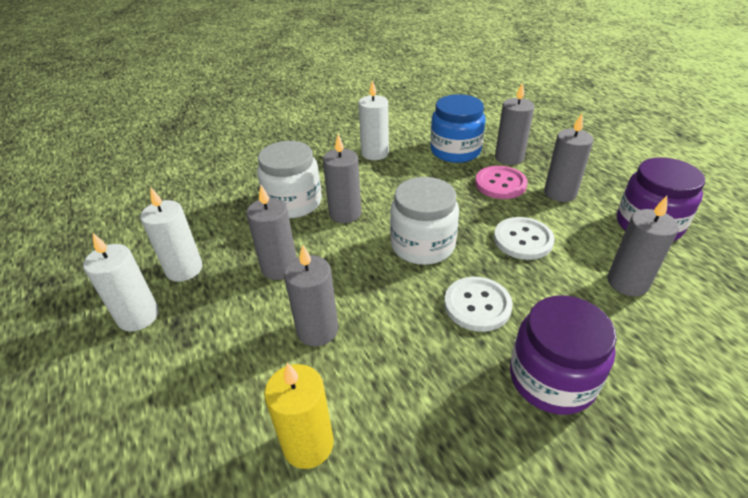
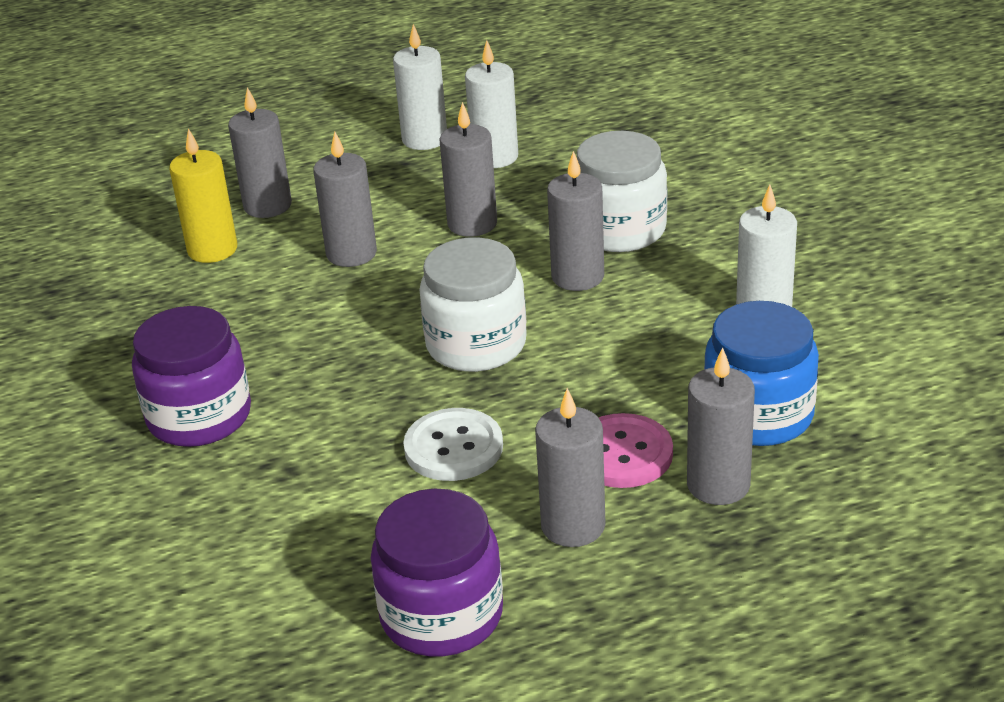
camera: 100 degrees right, 5 degrees down
(477, 305) = (336, 378): white button -> none
(627, 282) = (317, 535): grey candle -> grey candle (267, 206)

